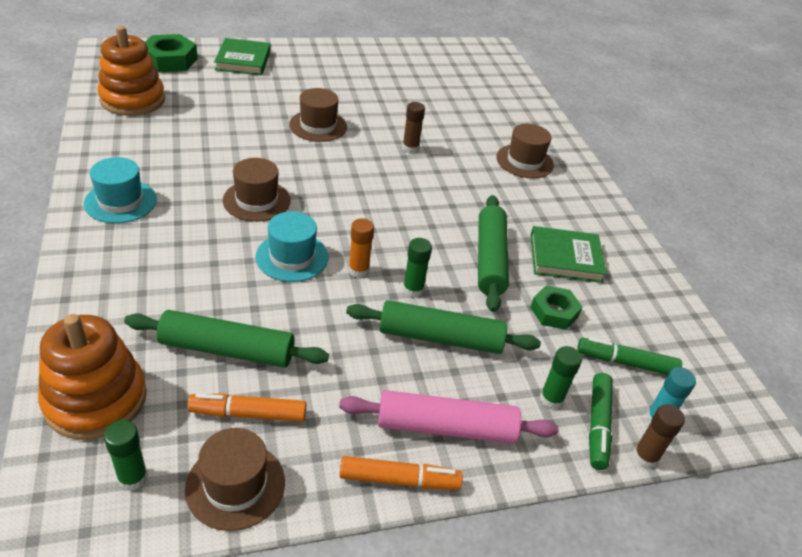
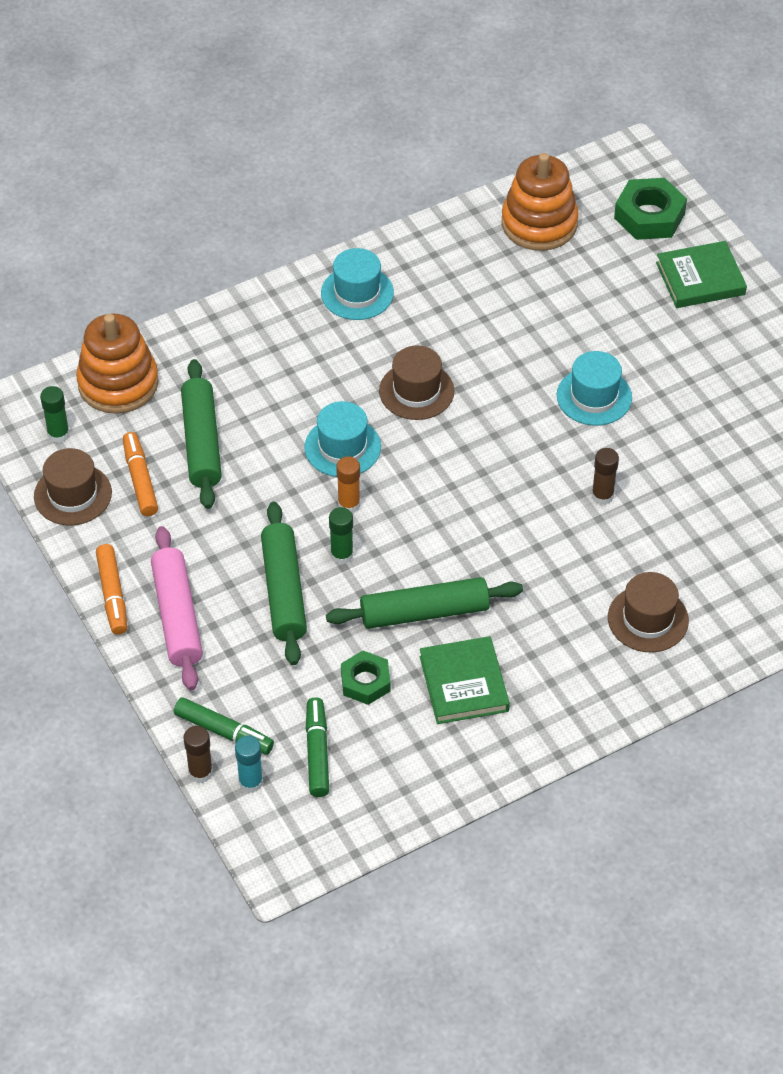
camera: 80 degrees right, 10 degrees up
(318, 126) = (594, 396): brown hat -> turquoise hat
(551, 399) = (241, 691): green glue stick -> none
(597, 425) = (224, 732): green marker -> green marker turned 150 degrees counterclockwise

